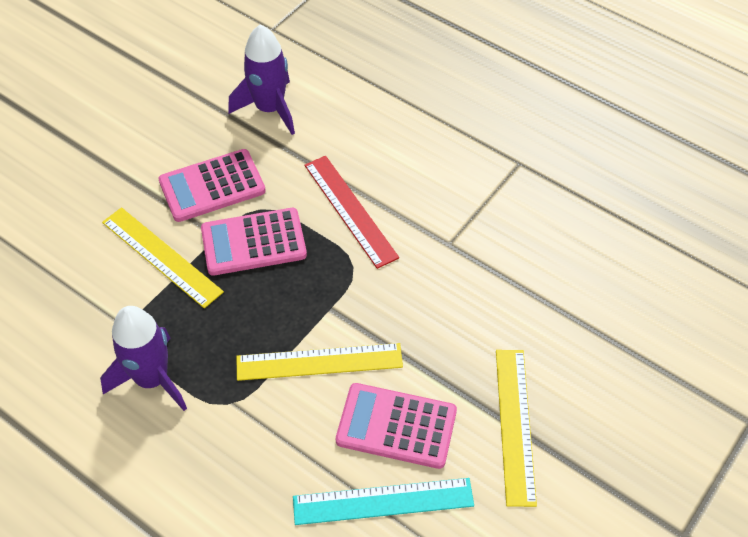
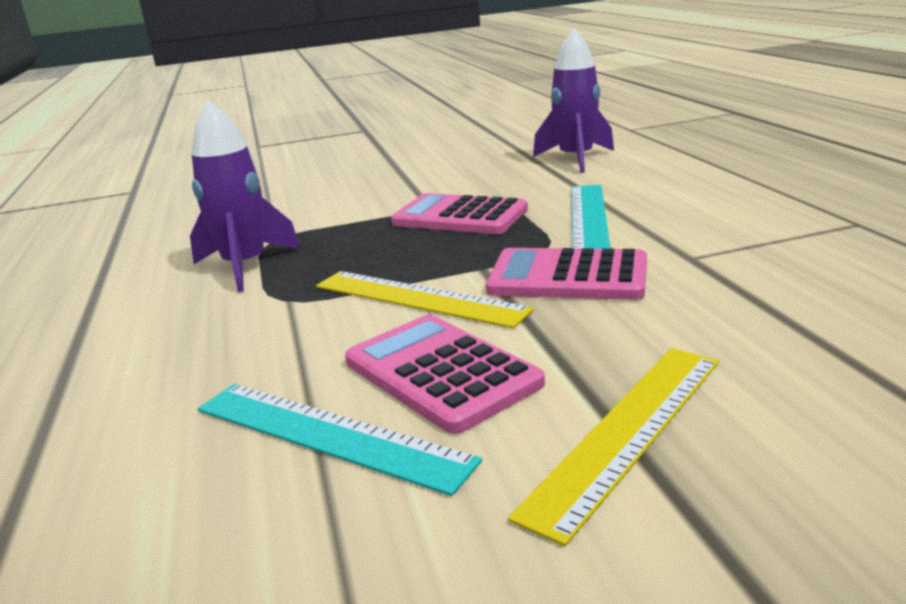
camera: 40 degrees right, 30 degrees down
(161, 256) = (366, 209): yellow ruler -> none
(212, 186) = (465, 185): pink calculator -> pink calculator (568, 277)
(350, 210) = (588, 217): red ruler -> turquoise ruler

